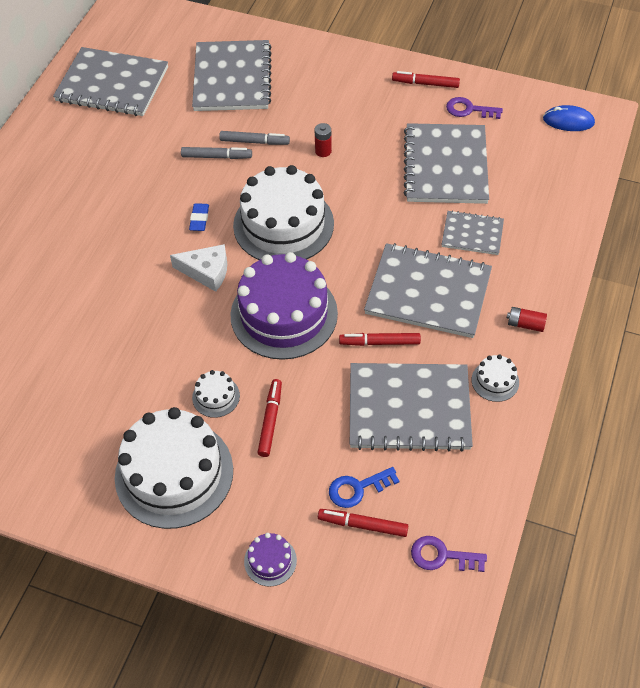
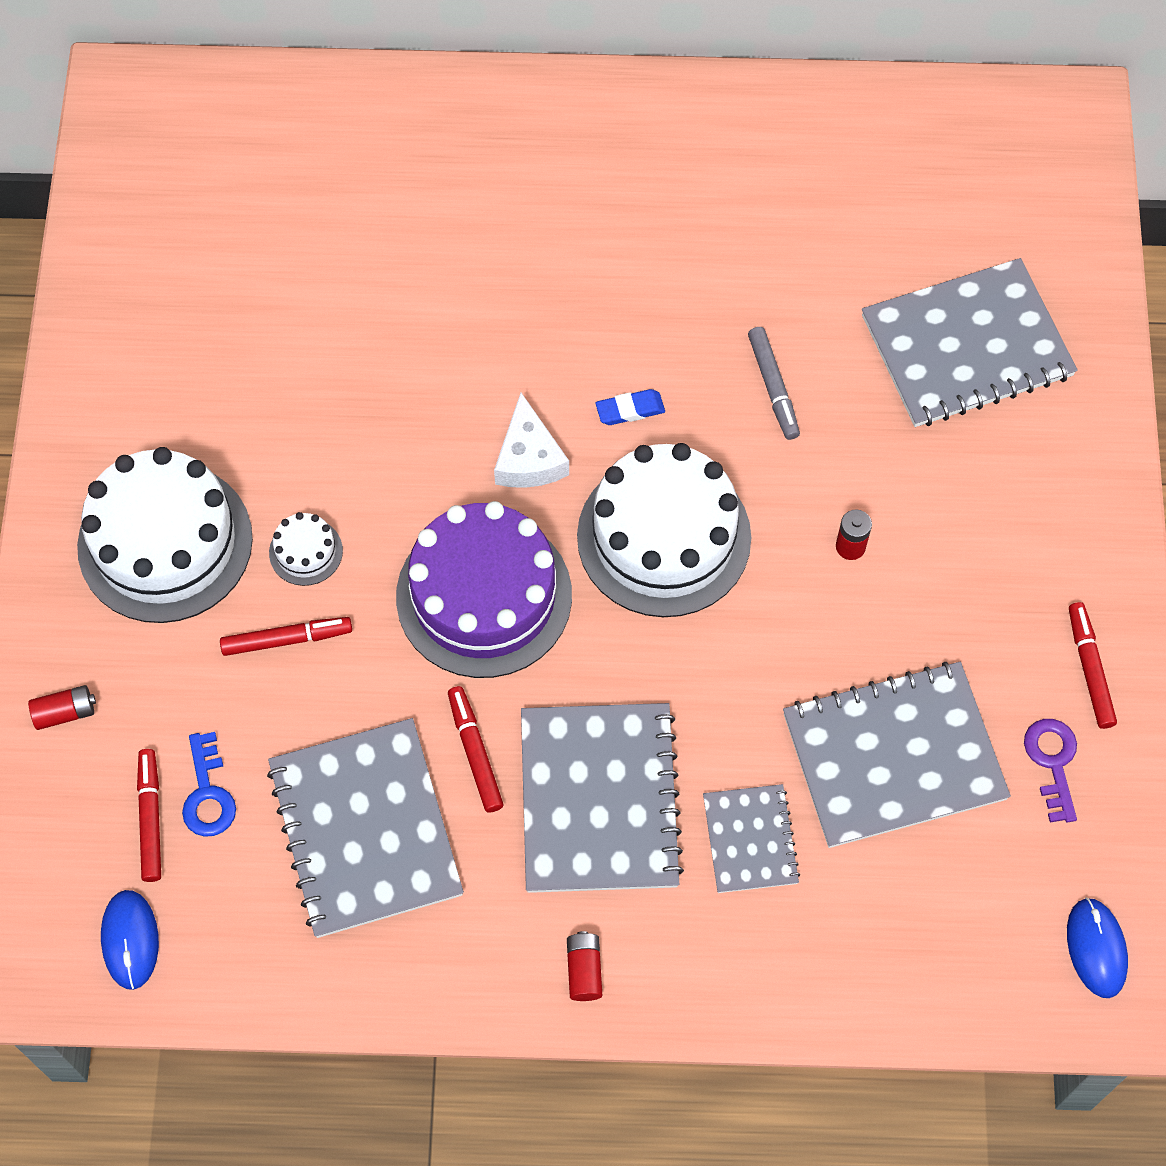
camera: 70 degrees right, 10 degrees up
(112, 84) = (874, 172): grey notebook -> none
(254, 142) = (829, 433): grey marker -> none
(270, 561) = (65, 712): purple cake -> red battery
(357, 488) = (207, 794): blue key -> blue key turned 150 degrees counterclockwise
(442, 555) = (130, 940): purple key -> blue mouse
(495, 381) = (455, 947): white cake -> none

